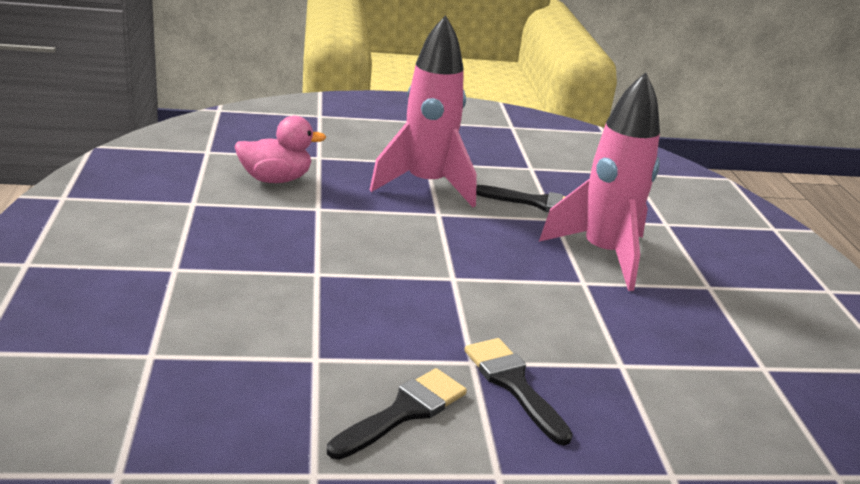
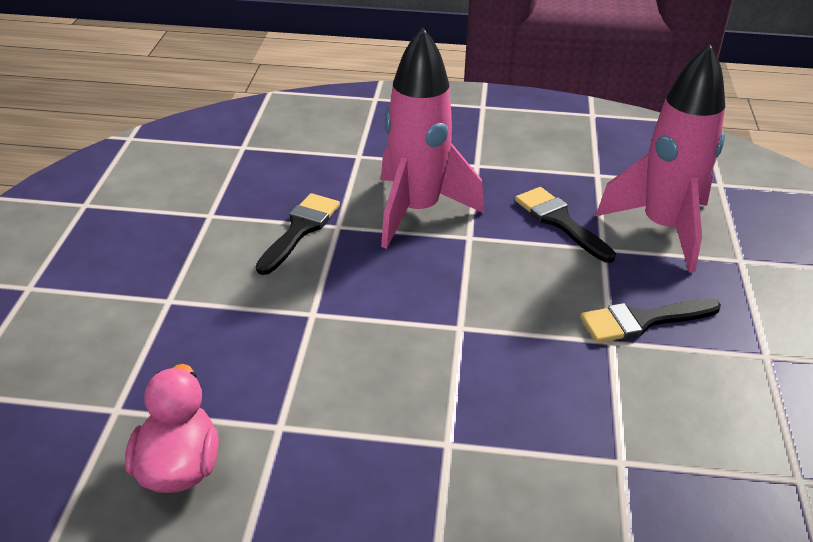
camera: 75 degrees left, 10 degrees up
(404, 412) = (696, 402): black brush -> black brush (560, 222)
(426, 185) = (235, 312): pink rocket -> pink rocket (663, 229)

